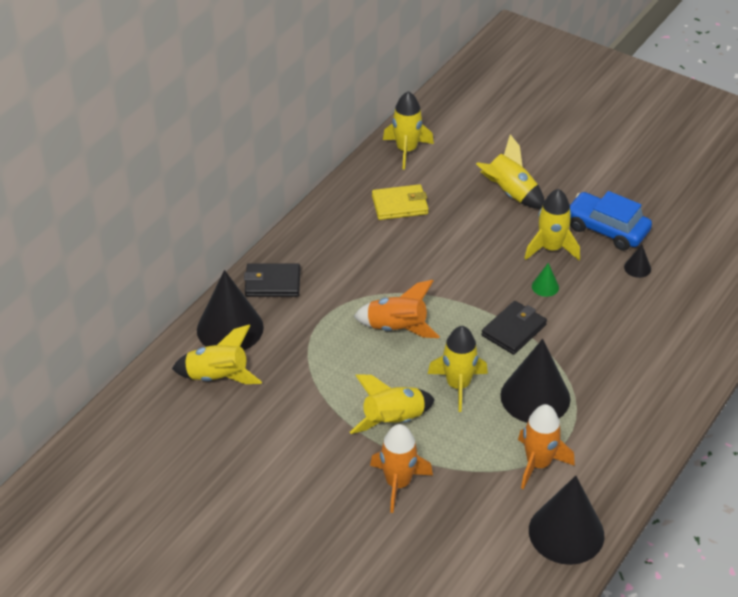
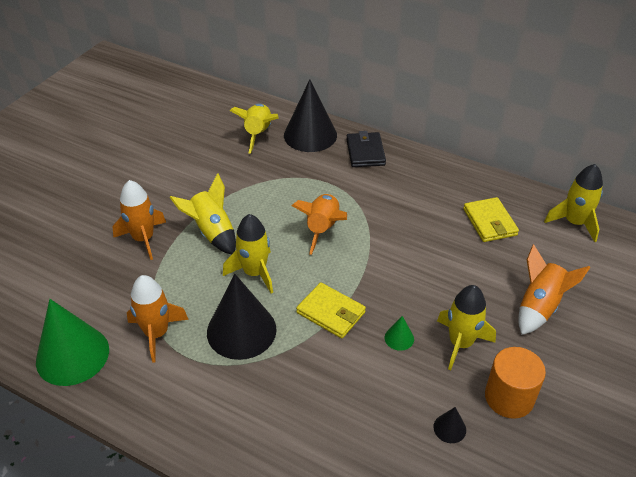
camera: 85 degrees right, 0 degrees up
(510, 193) = (539, 306): yellow rocket -> orange rocket
(514, 330) = (331, 312): black wallet -> yellow wallet
(566, 532) = (72, 355): black cone -> green cone
(606, 229) = (509, 397): blue car -> orange cylinder

